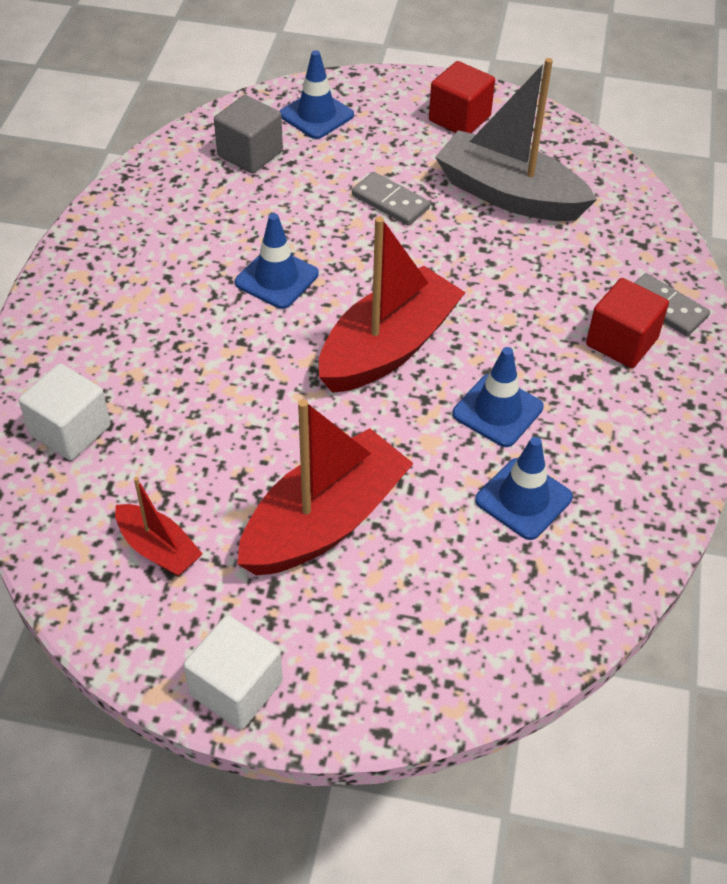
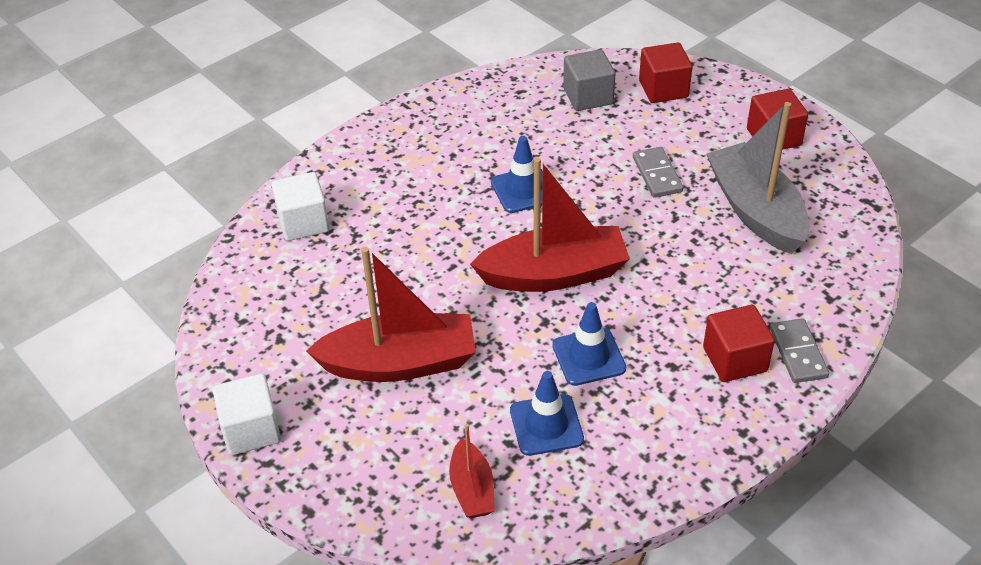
camera: 40 degrees right, 5 degrees down
(158, 549) = (286, 322): red boat -> red boat (472, 489)
(316, 115) = (663, 89): blue traffic cone -> red cube

